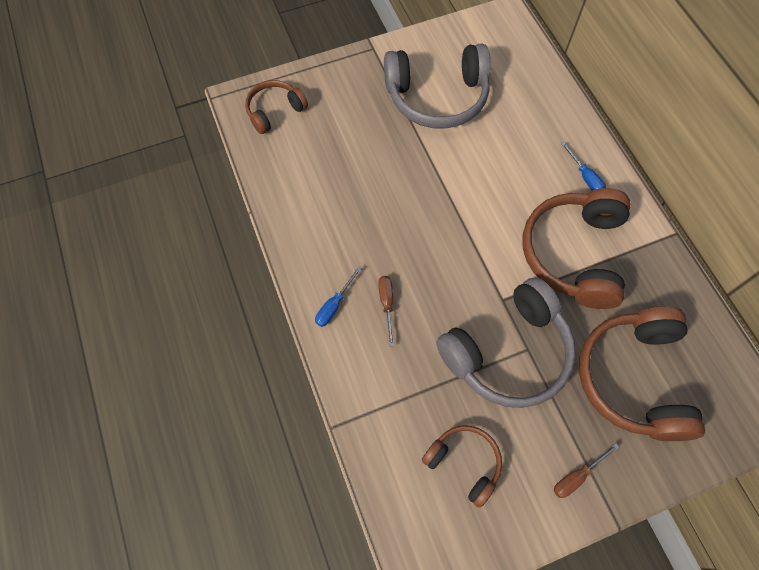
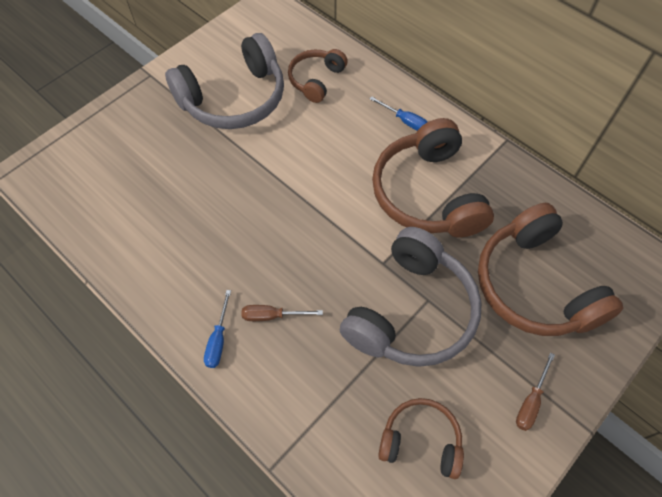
camera: 25 degrees left, 5 degrees down
(274, 111) = (71, 170): brown headphones -> brown headphones (316, 80)
(387, 304) = (272, 316): brown screwdriver -> brown screwdriver turned 60 degrees counterclockwise

